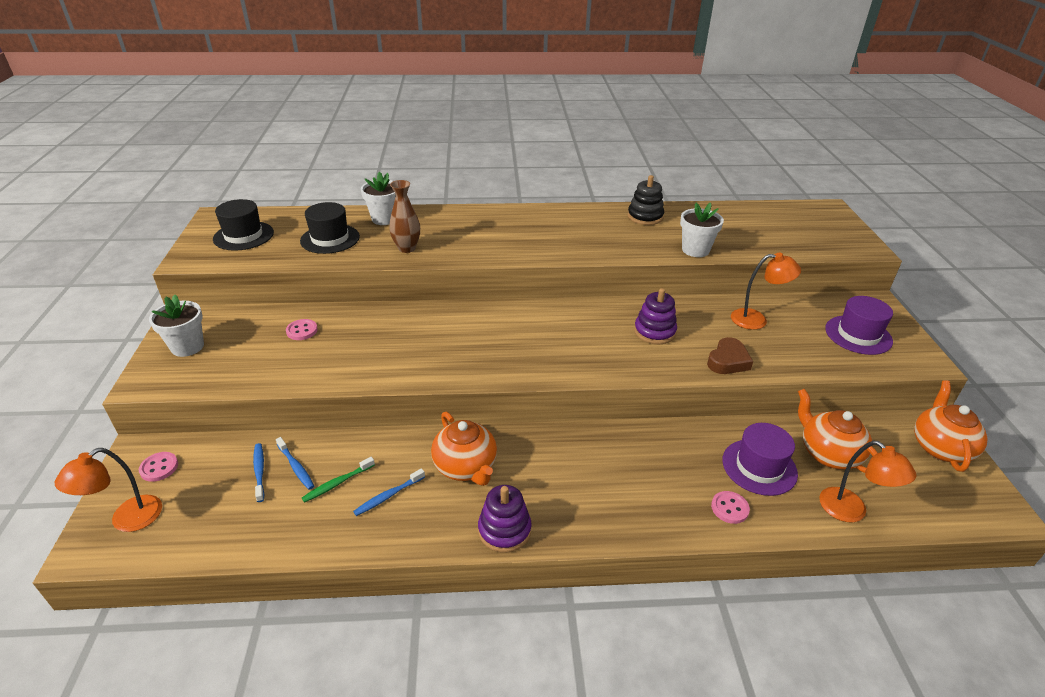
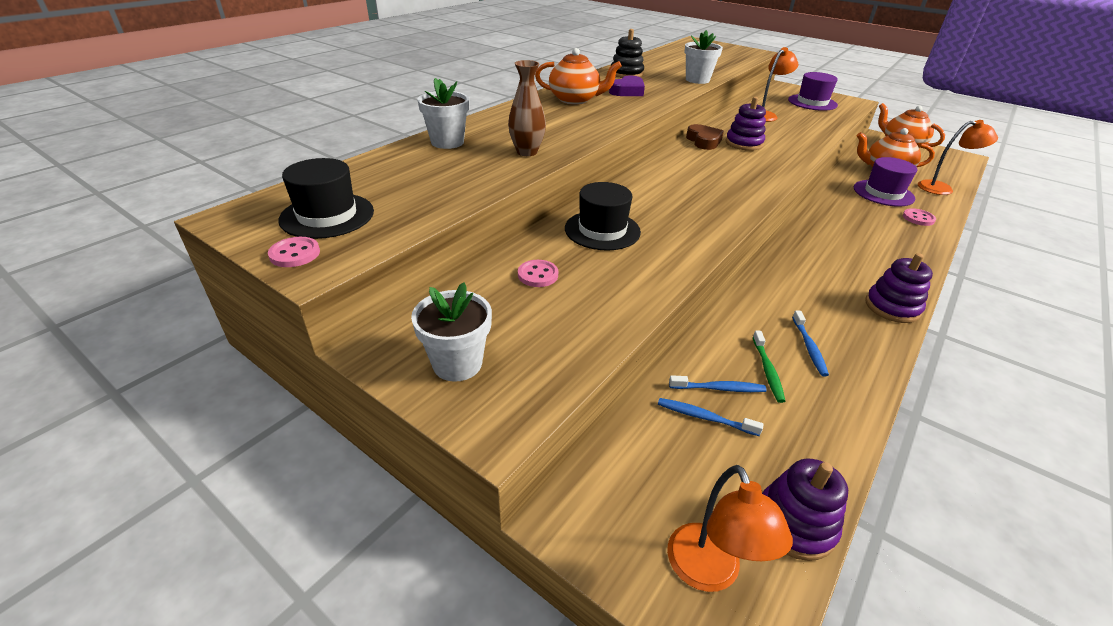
camera: 50 degrees left, 0 degrees up
(159, 467) = (622, 505): pink button -> pink button (295, 254)
(186, 544) = (795, 523): none -> purple stacking toy
(330, 239) = (437, 176): black hat -> black hat (602, 230)
(466, 467) = (799, 293): orange teapot -> orange teapot (575, 100)
(599, 233) = (627, 91): none -> purple heart
(728, 361) = (804, 139): brown heart -> brown heart (703, 141)

